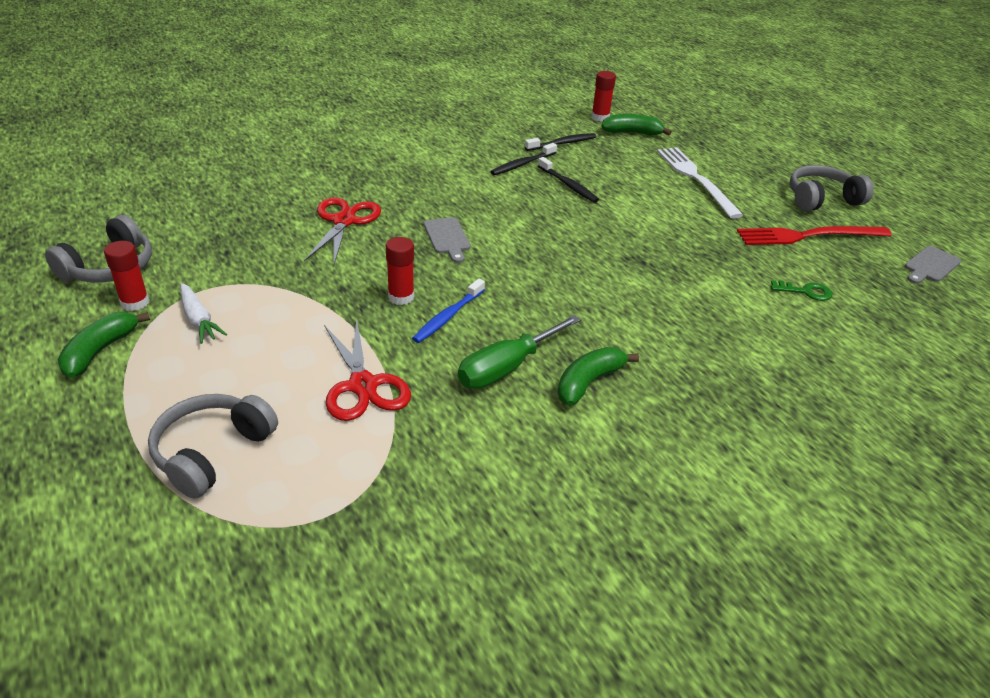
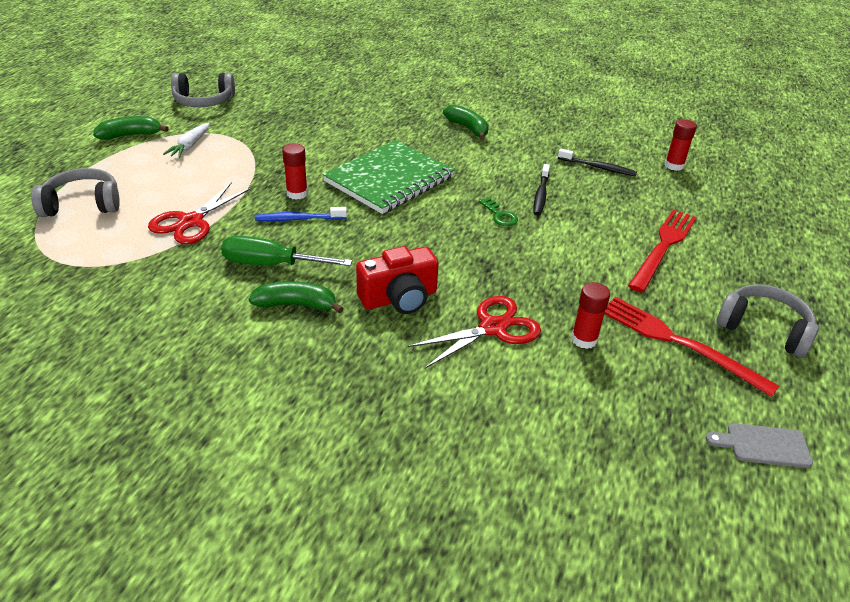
camera: 50 degrees right, 0 degrees up
(135, 303) = (182, 123): red glue stick -> red glue stick (584, 339)
(344, 221) = (351, 138): red scissors -> red scissors (492, 328)
(447, 238) = (389, 179): grey cutting board -> green notebook
(522, 164) = (535, 165): black toothbrush -> none
(632, 133) = (679, 189): green banana -> green banana (468, 128)
(637, 323) = (399, 298): none -> red camera
(696, 179) = (663, 247): white fork -> red fork
(806, 291) = (577, 372): green key -> green key (500, 215)

